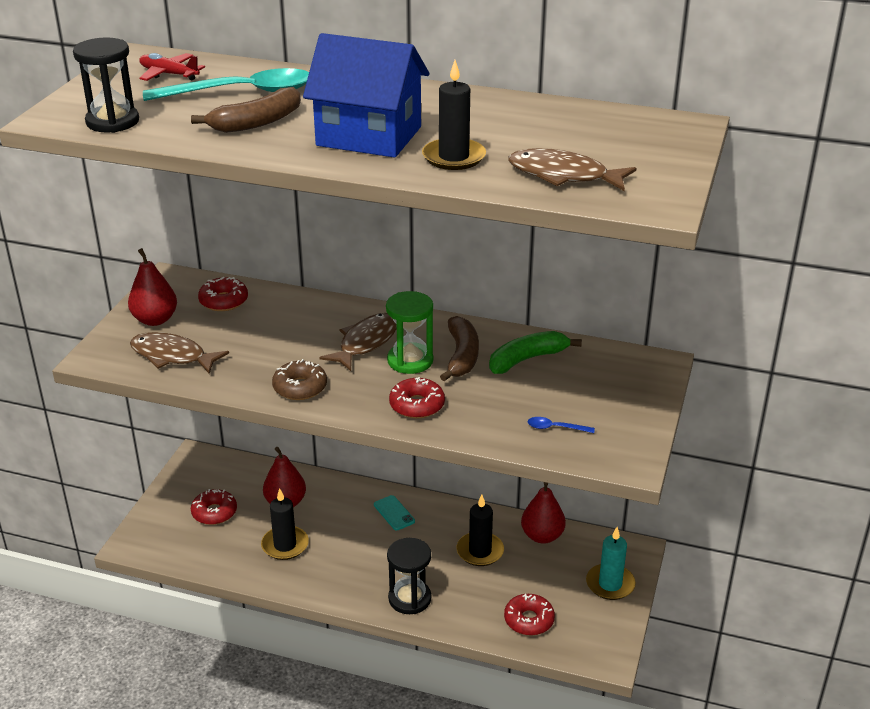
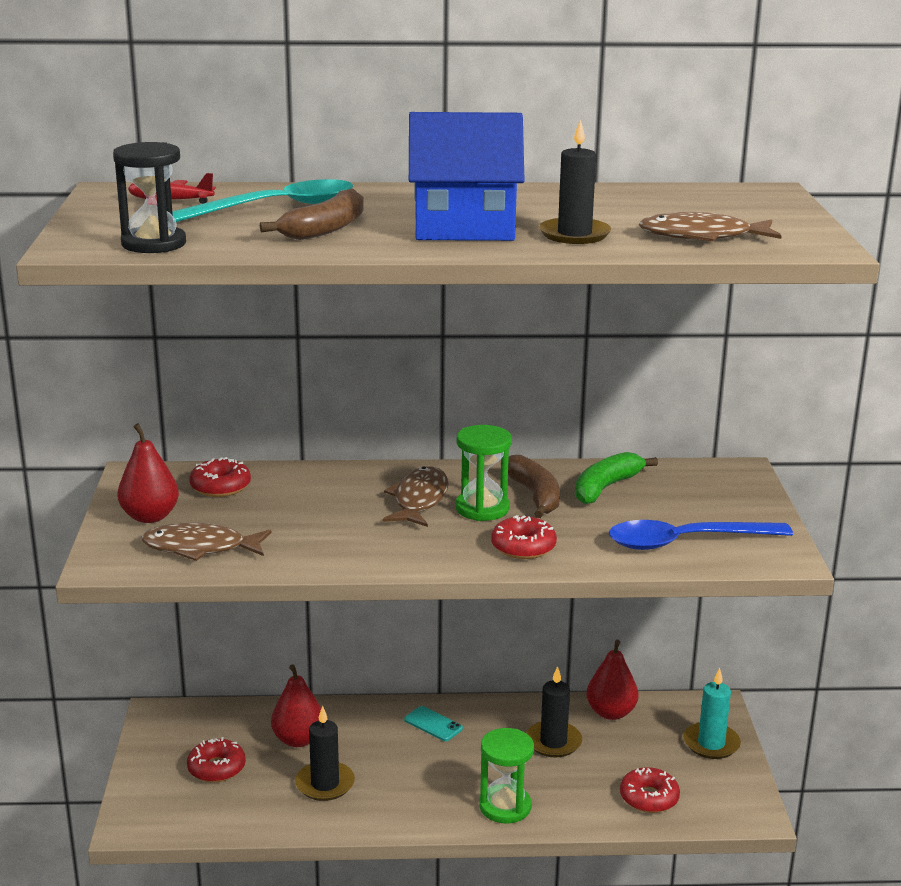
camera: 20 degrees left, 10 degrees down
(300, 387) = (378, 553): brown donut -> none
(409, 599) = (505, 807): black hourglass -> green hourglass
(555, 428) = (685, 542): blue spoon -> blue spoon, size x2.48

